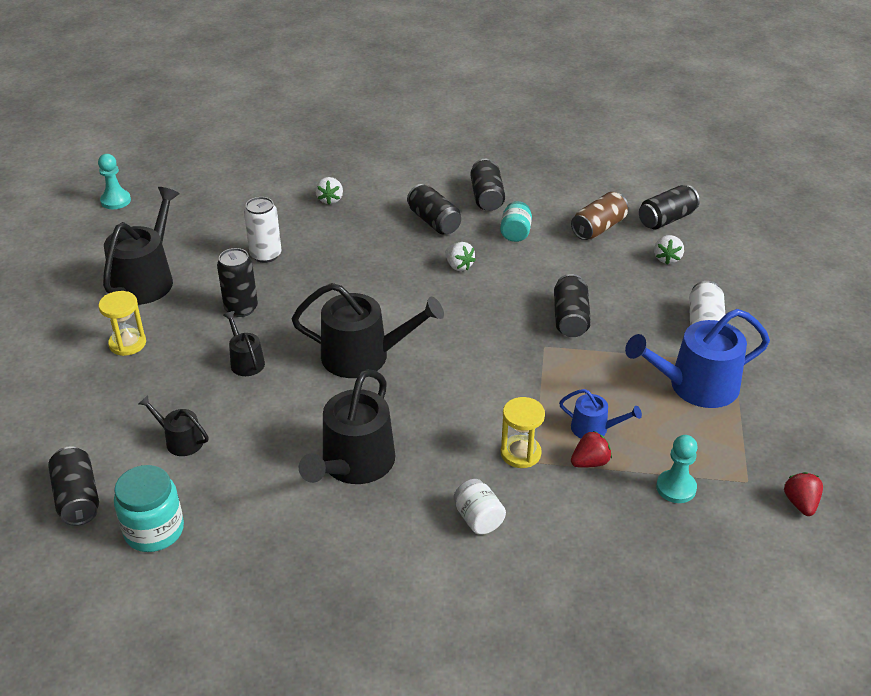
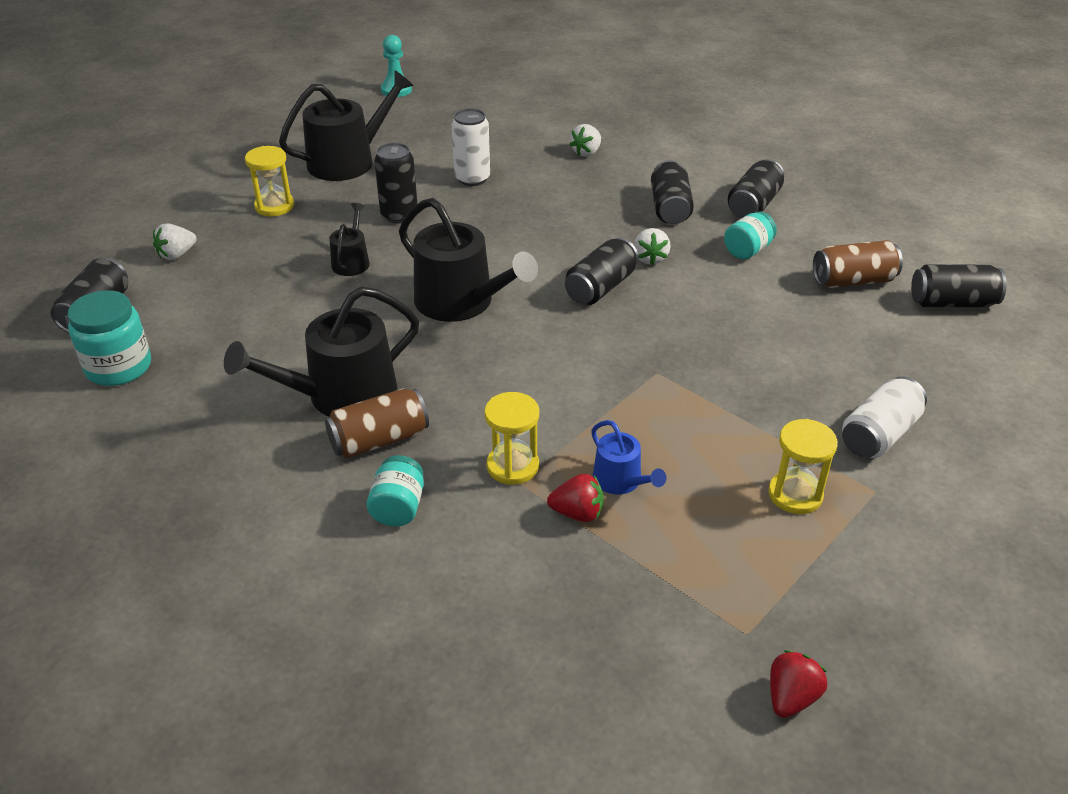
camera: 35 degrees right, 0 degrees up
(180, 440) = (223, 303): black watering can -> none
(416, 481) = (379, 440): none -> brown can
(478, 519) = (398, 507): white jar -> turquoise jar
(570, 318) = (718, 358): black can -> black can (601, 287)
(667, 258) = (907, 344): white strawberry -> white strawberry (177, 255)
(676, 488) = (648, 592): turquoise pawn -> none
(695, 386) = (795, 494): blue watering can -> yellow hourglass

